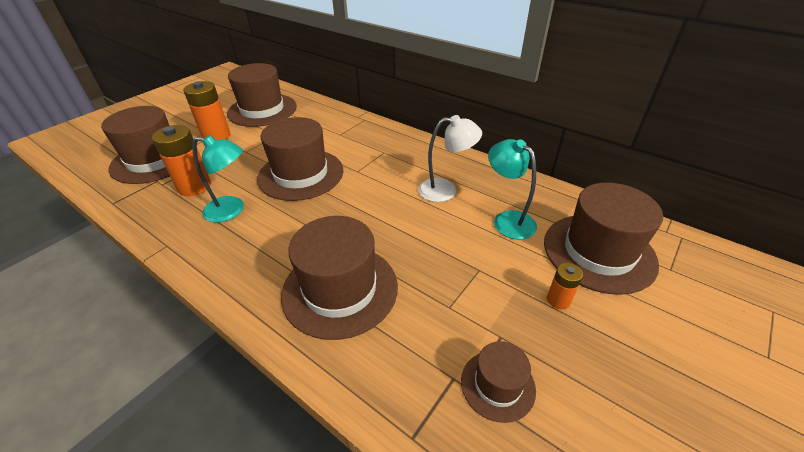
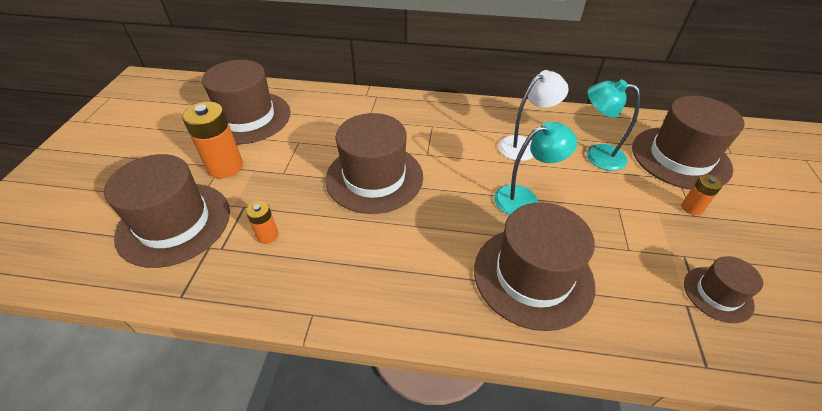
camera: 30 degrees left, 5 degrees up
(194, 186) = (267, 235): orange battery -> orange battery, size x0.53
(232, 210) = (343, 245): turquoise lamp -> turquoise lamp (524, 198)

